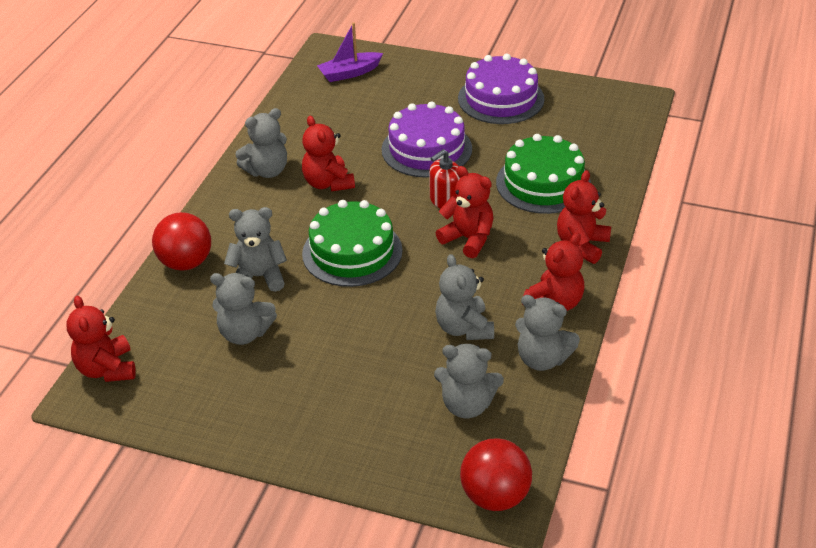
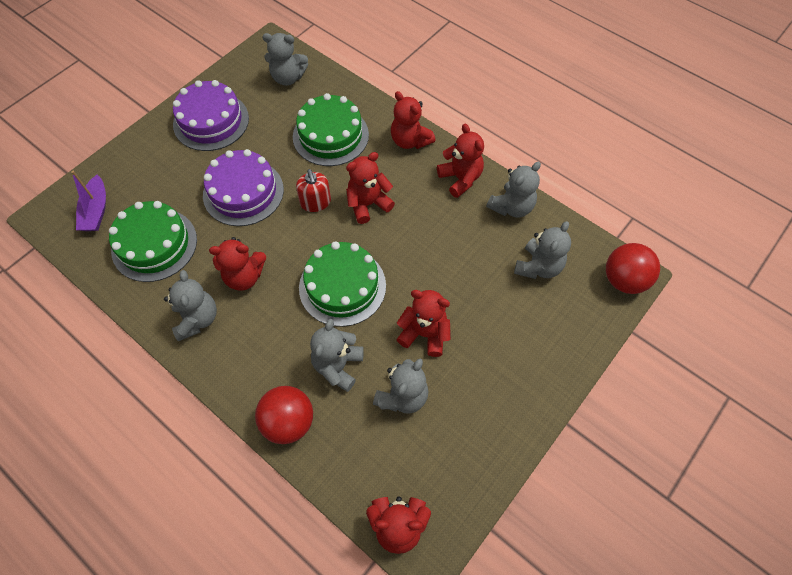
camera: 70 degrees left, 20 degrees up
(325, 330) = (424, 334): none -> red teddy bear
(333, 118) = (154, 244): none -> green cake
(464, 328) = (462, 241): grey teddy bear -> grey teddy bear (288, 78)

